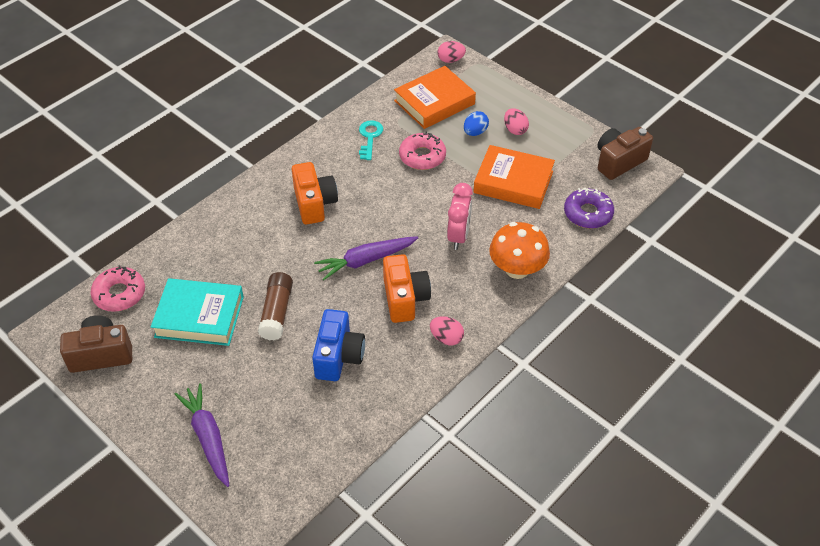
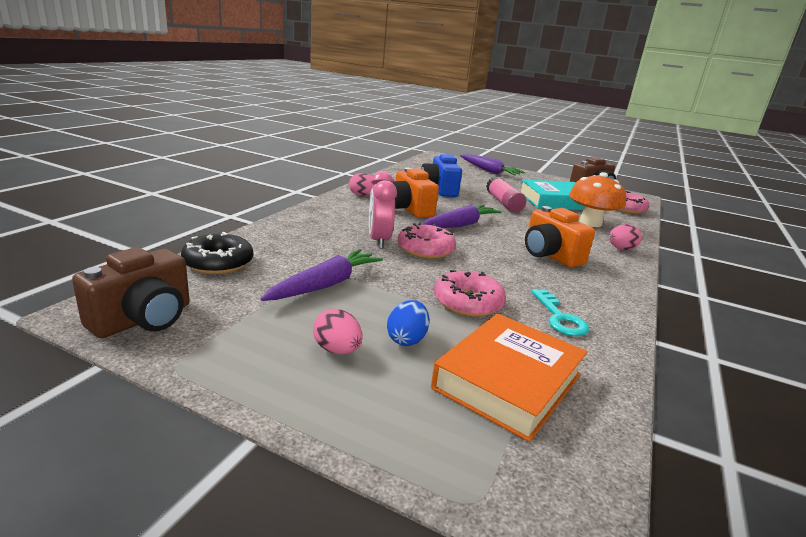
camera: 160 degrees right, 25 degrees down
(277, 312) = (503, 203): brown glue stick -> pink glue stick
(422, 220) = (425, 249): none -> pink donut
(450, 60) = (549, 498): pink egg -> pink egg (621, 249)
(513, 182) = (325, 285): orange book -> purple carrot
(517, 269) = (308, 224): orange mushroom -> orange mushroom (590, 223)
(588, 213) = (218, 262): purple donut -> black donut

